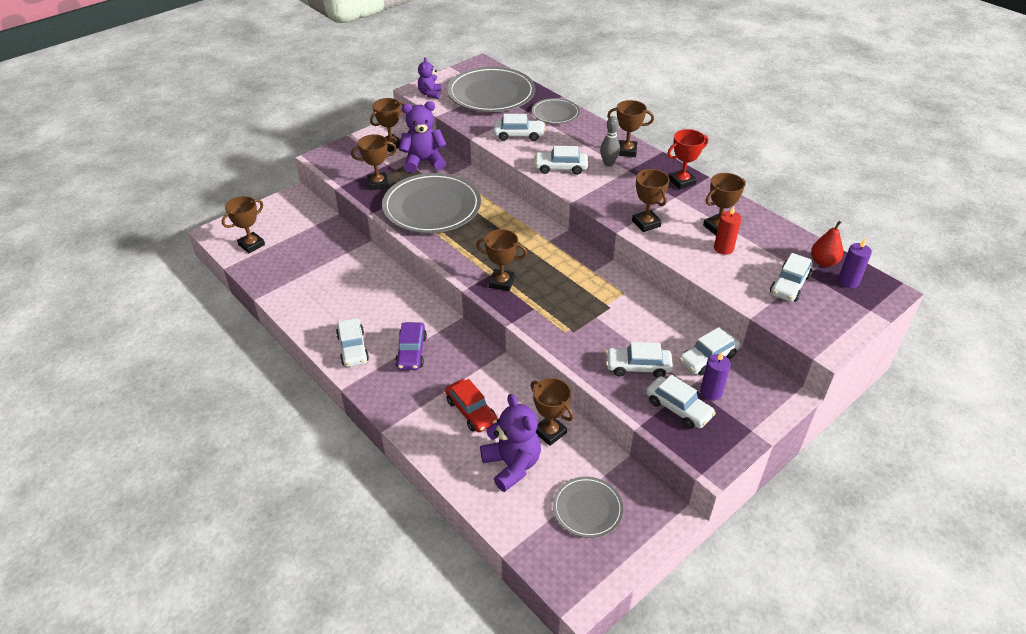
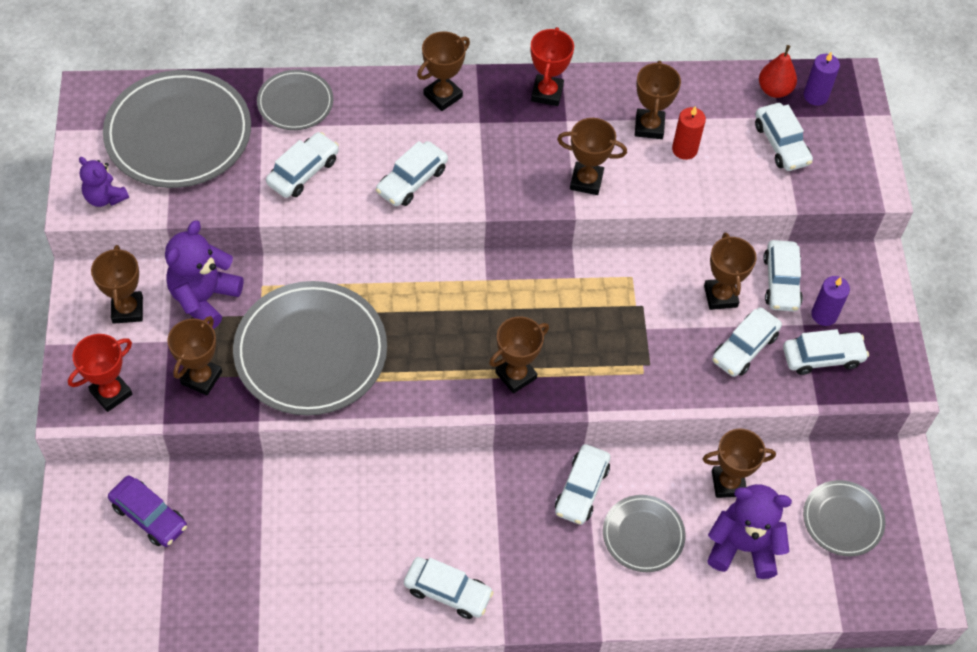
camera: 55 degrees left, 15 degrees up
(251, 245) = (138, 597): brown trophy -> brown trophy (720, 296)
(341, 164) = (111, 393): none -> red trophy
(411, 352) = (506, 535): purple car -> purple car (149, 516)
(471, 411) = (643, 535): red car -> grey plate
(473, 367) = (581, 489): none -> white car
(608, 163) = (449, 130): grey bowling pin -> none

